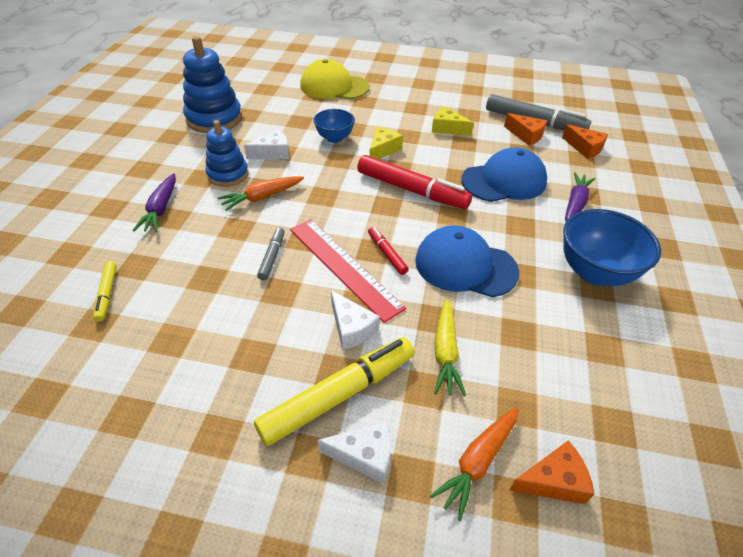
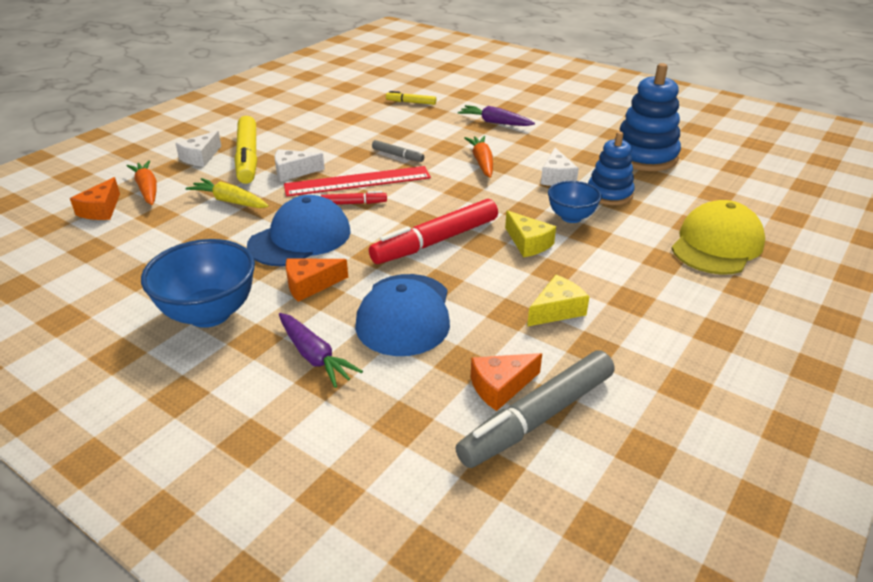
camera: 115 degrees right, 10 degrees down
(228, 174) = (529, 152): blue stacking toy -> blue stacking toy (609, 194)
(585, 148) = (426, 443): orange cheese -> orange cheese (310, 285)

